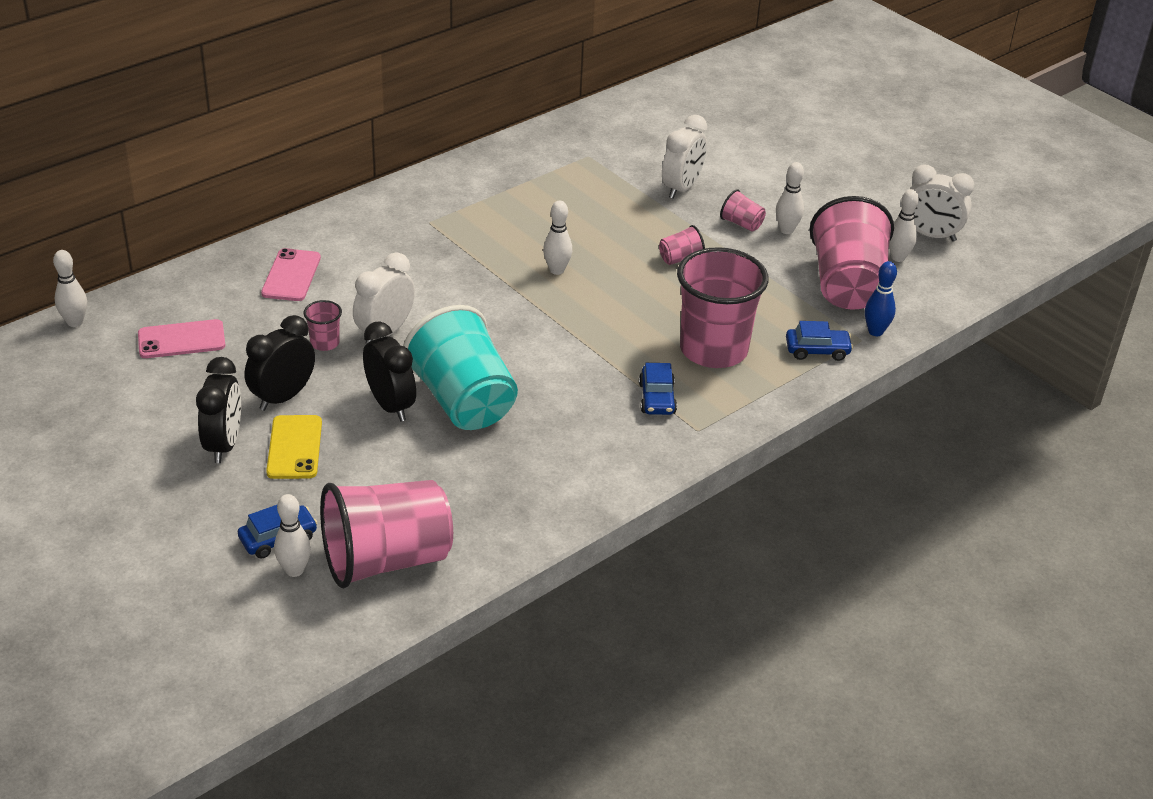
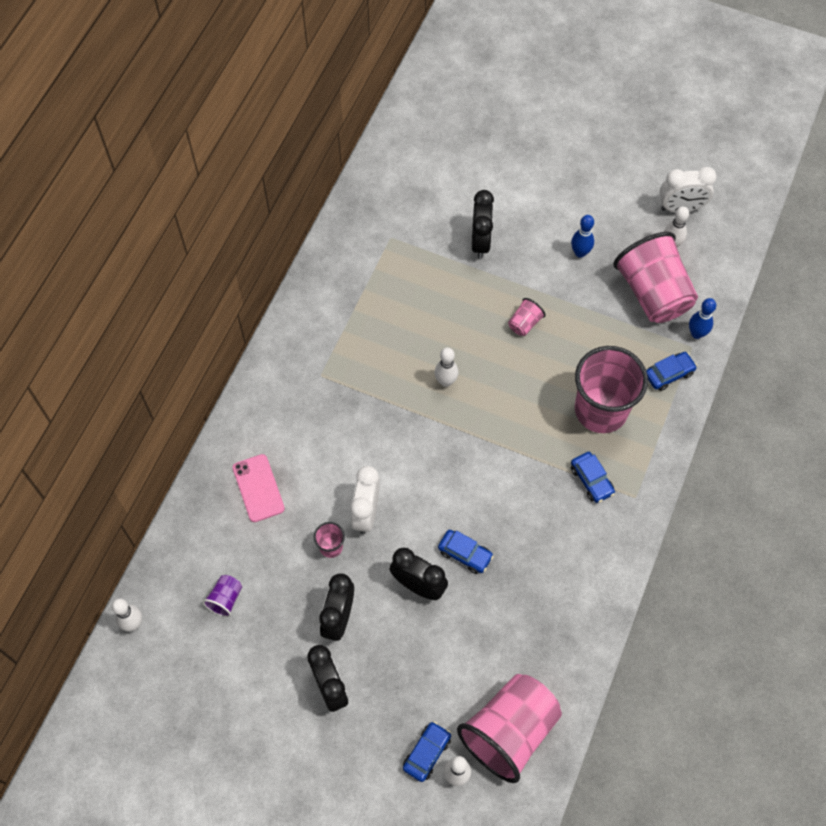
camera: 25 degrees left, 25 degrees up
(181, 340) = (225, 599): pink phone -> purple cup
(294, 447) = (380, 662): yellow phone -> none
(463, 401) = (465, 554): turquoise cup -> blue car
(681, 188) = (480, 242): white clock -> black clock
(741, 224) = (545, 261): pink cup -> none
(786, 230) = (580, 252): white bowling pin -> blue bowling pin

